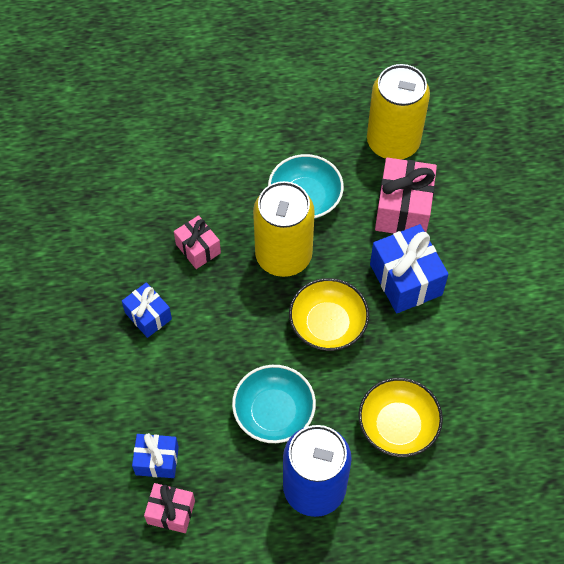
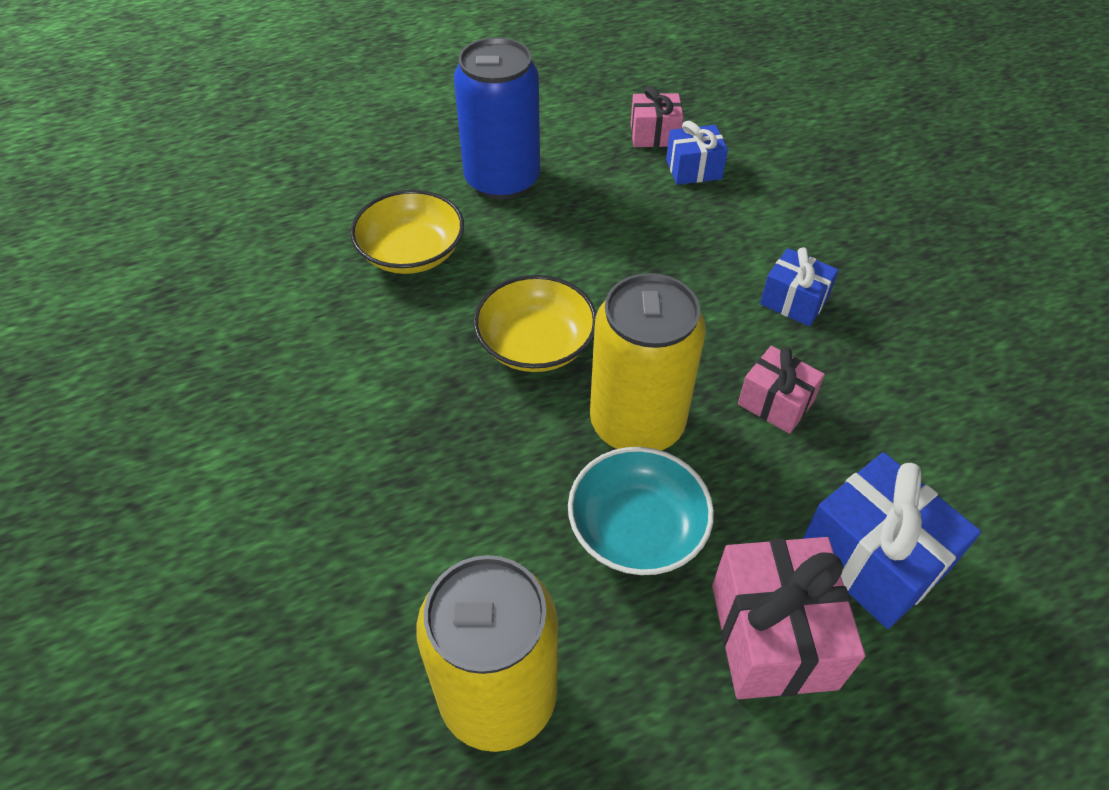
camera: 165 degrees right, 10 degrees down
(274, 412) = (575, 235): turquoise bowl -> none
(403, 209) = (452, 549): pink gift -> pink gift (773, 636)
(406, 279) = (428, 430): blue gift -> blue gift (872, 559)

